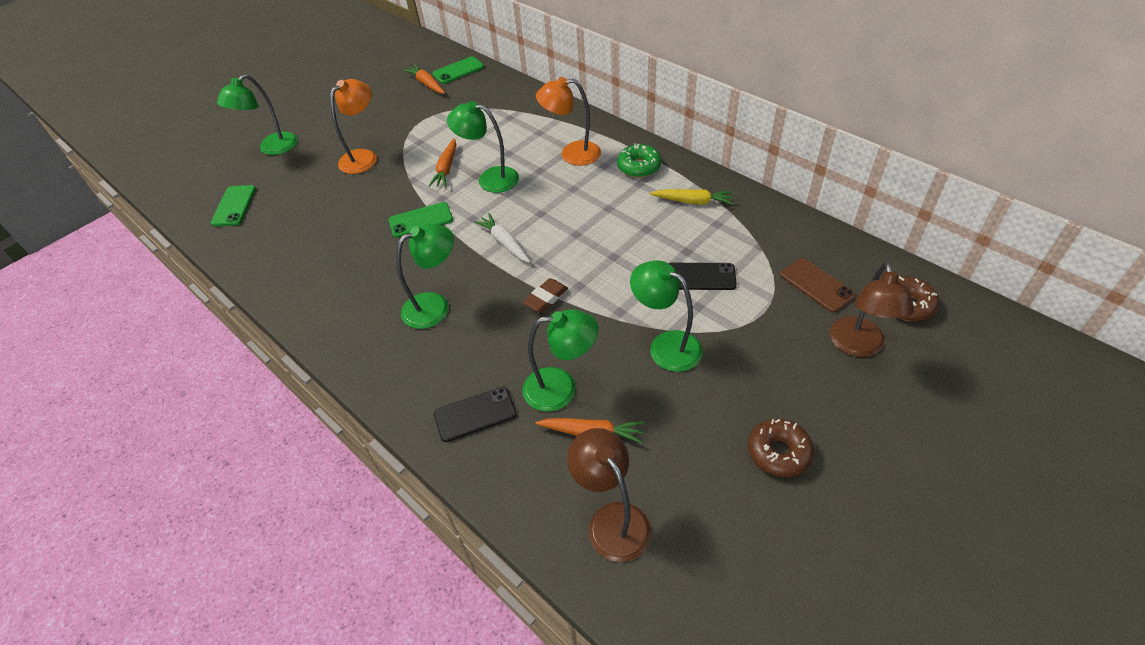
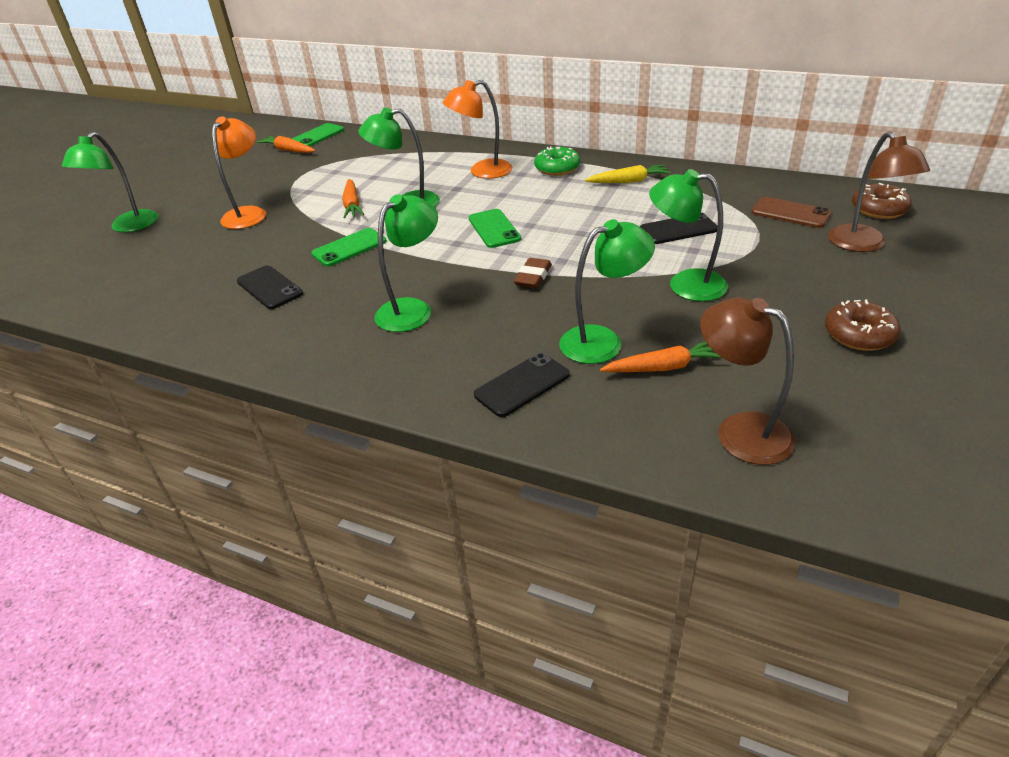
camera: 20 degrees left, 10 degrees down
(234, 206) = (105, 281): green phone -> green phone (494, 229)
(343, 249) = (270, 287): none -> black phone
(504, 242) = (457, 246): white carrot -> none

